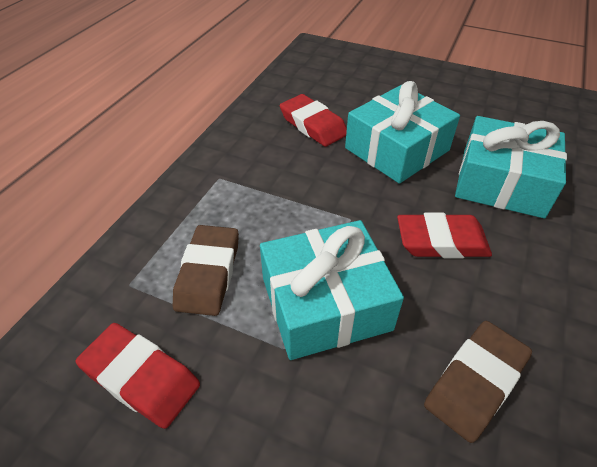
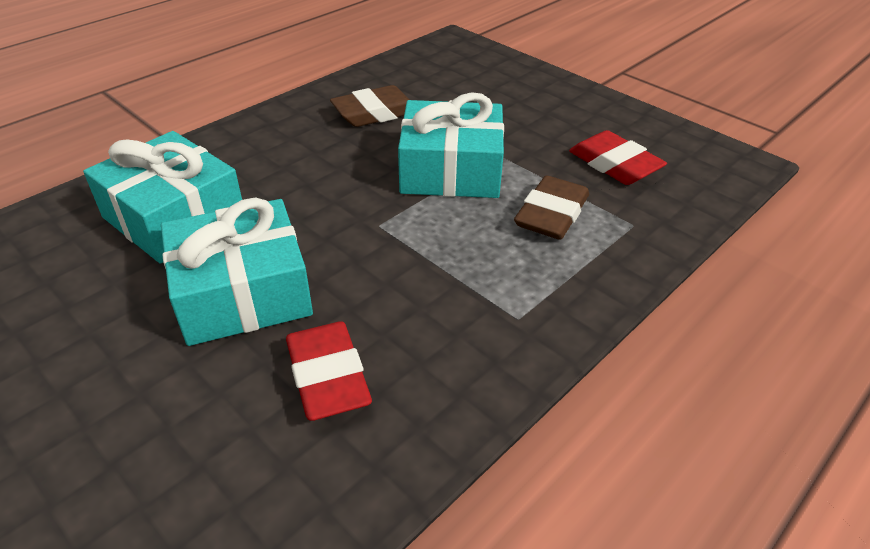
camera: 160 degrees left, 5 degrees down
(441, 241) = (307, 184): red eraser -> none

